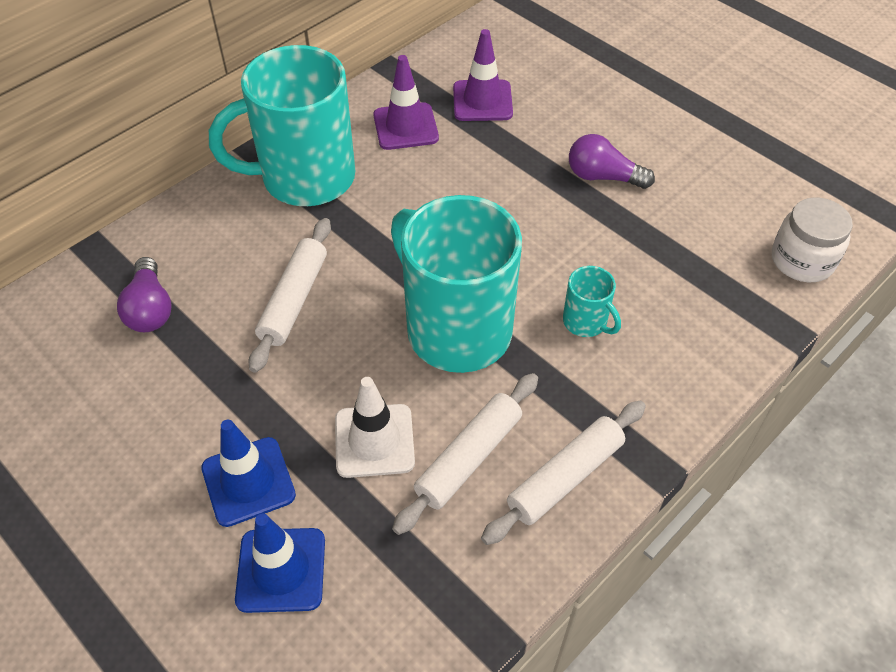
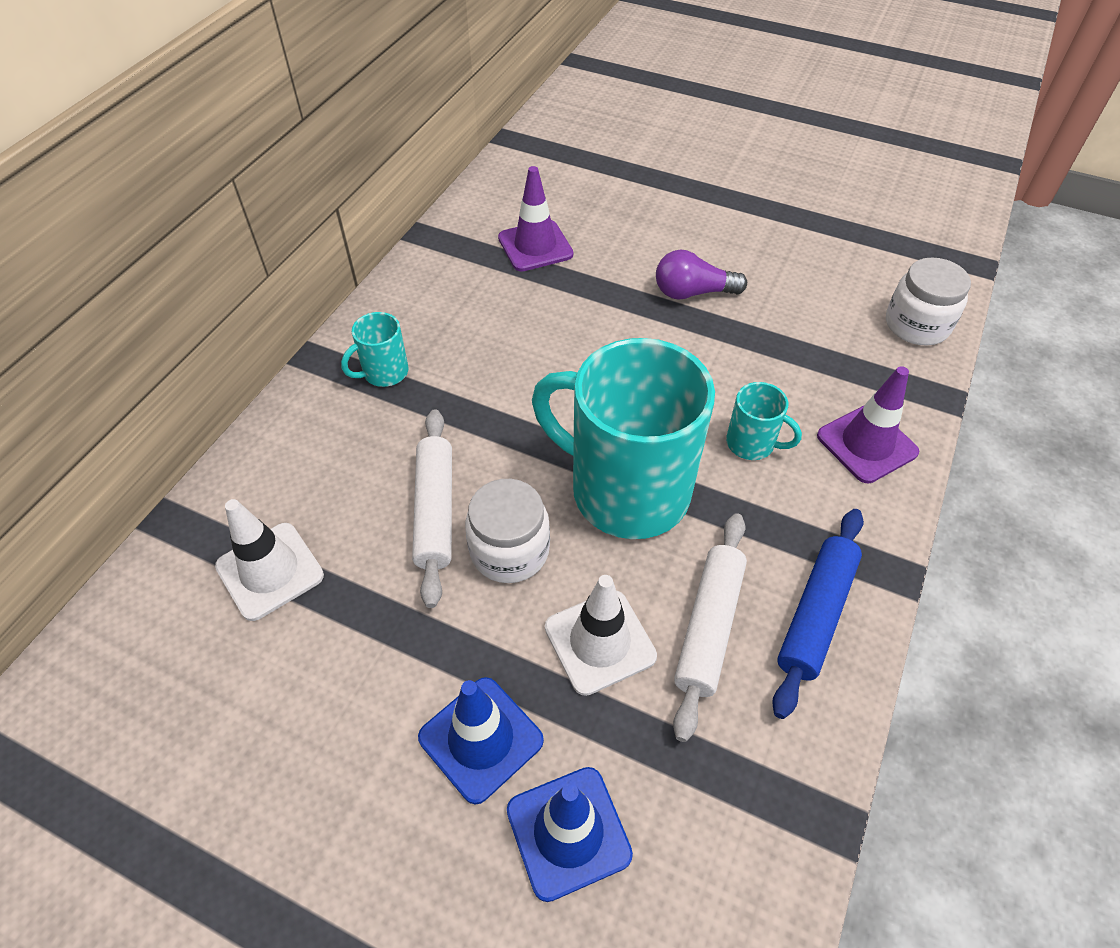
camera: 20 degrees left, 0 degrees up
(150, 309) = (270, 571): purple light bulb -> white traffic cone
(305, 178) = (384, 373): turquoise mug -> turquoise mug, size x0.43
(337, 349) = (509, 551): none -> white jar
(405, 127) = (468, 291): purple traffic cone -> purple traffic cone (866, 444)
(565, 477) = (816, 614): white rolling pin -> blue rolling pin

